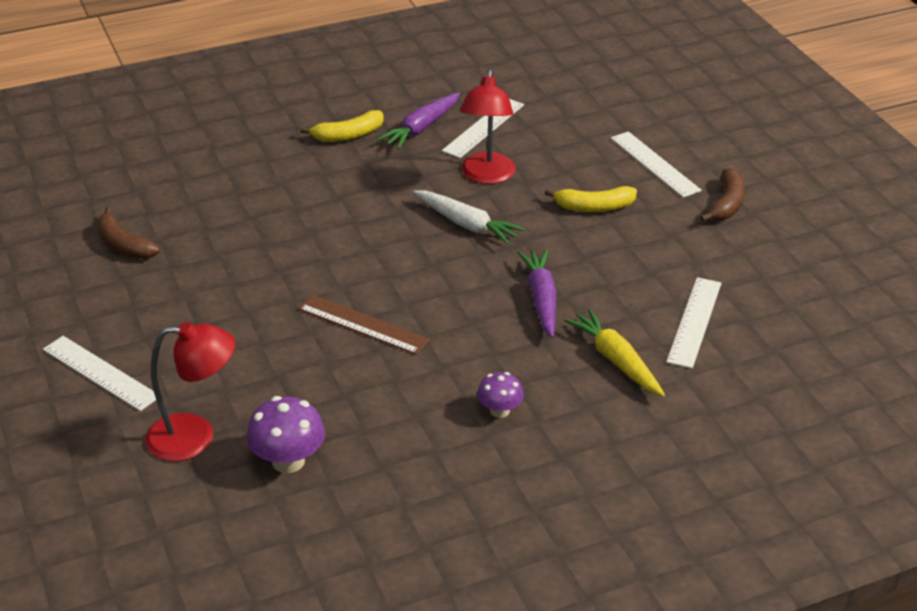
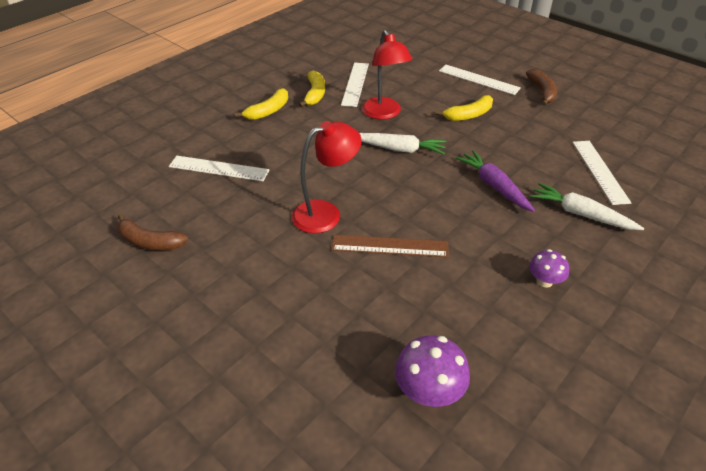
camera: 25 degrees left, 5 degrees up
(100, 373) = (203, 369): white ruler -> white ruler (219, 168)
(195, 437) = (333, 401): red lamp -> red lamp (326, 213)
(421, 128) = (315, 94): purple carrot -> yellow banana
(616, 360) = (581, 214): yellow carrot -> white carrot

